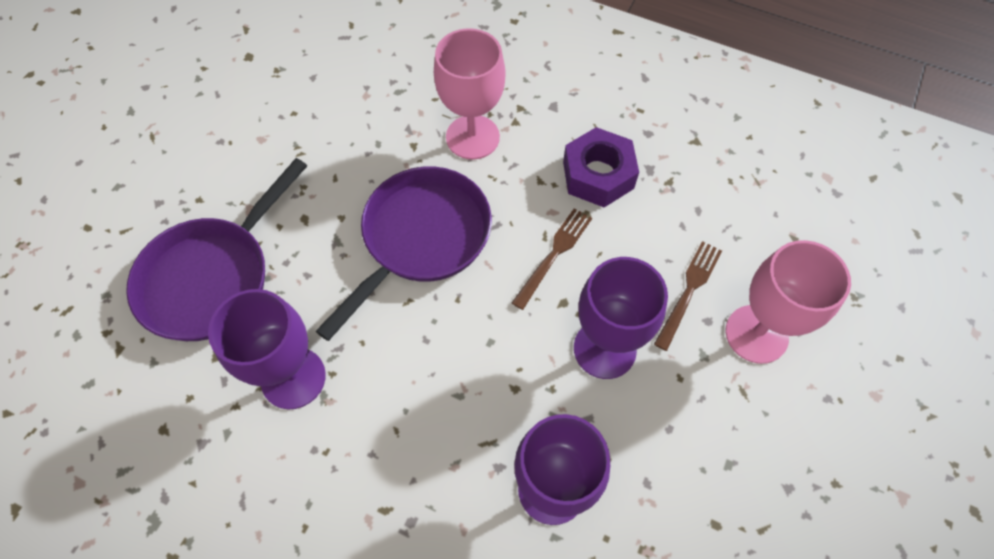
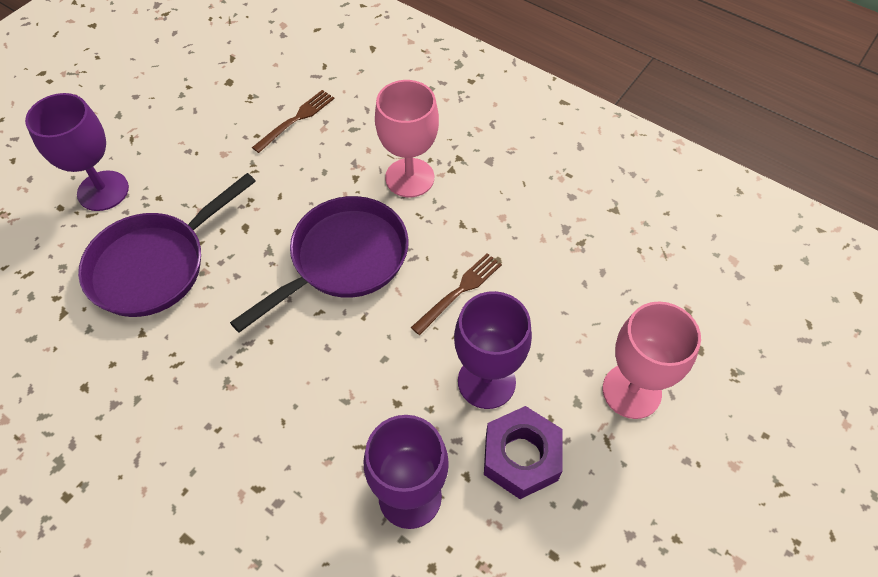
camera: 10 degrees right, 5 degrees down
(293, 378) = (204, 362): purple goblet -> purple goblet (103, 191)
(598, 175) = (516, 227): purple nut -> purple nut (521, 457)
(689, 291) = (577, 342): brown fork -> brown fork (296, 119)

